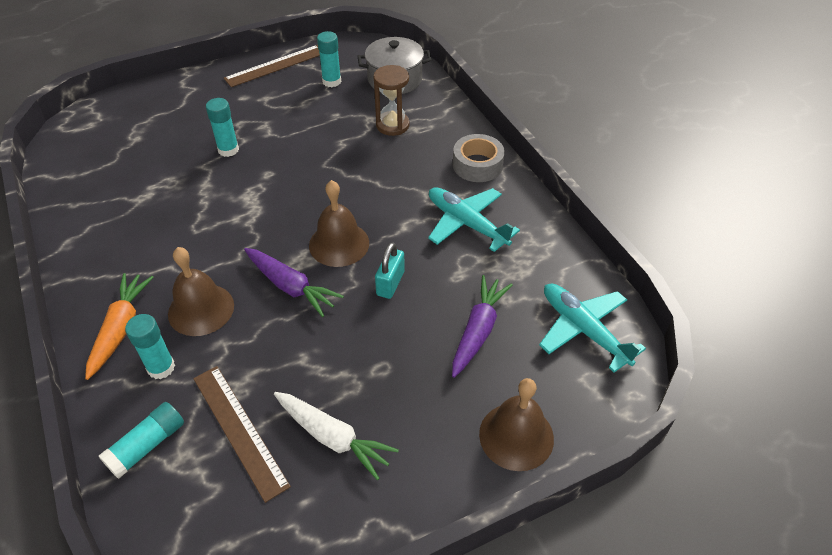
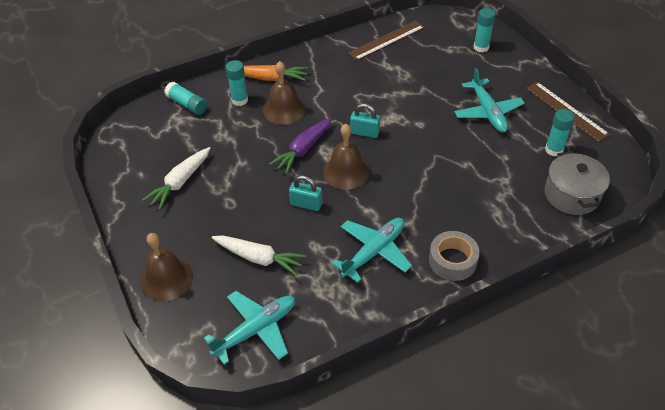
camera: 90 degrees right, 0 degrees up
(228, 150) = (444, 98): turquoise glue stick -> turquoise glue stick (481, 47)
(239, 430) = (192, 140): brown ruler -> brown ruler (387, 40)
(262, 119) = (487, 112): none -> turquoise plane
(271, 224) = (364, 132): none -> turquoise padlock
(392, 125) = (498, 196): brown hourglass -> none
(478, 331) = (259, 258): purple carrot -> white carrot

